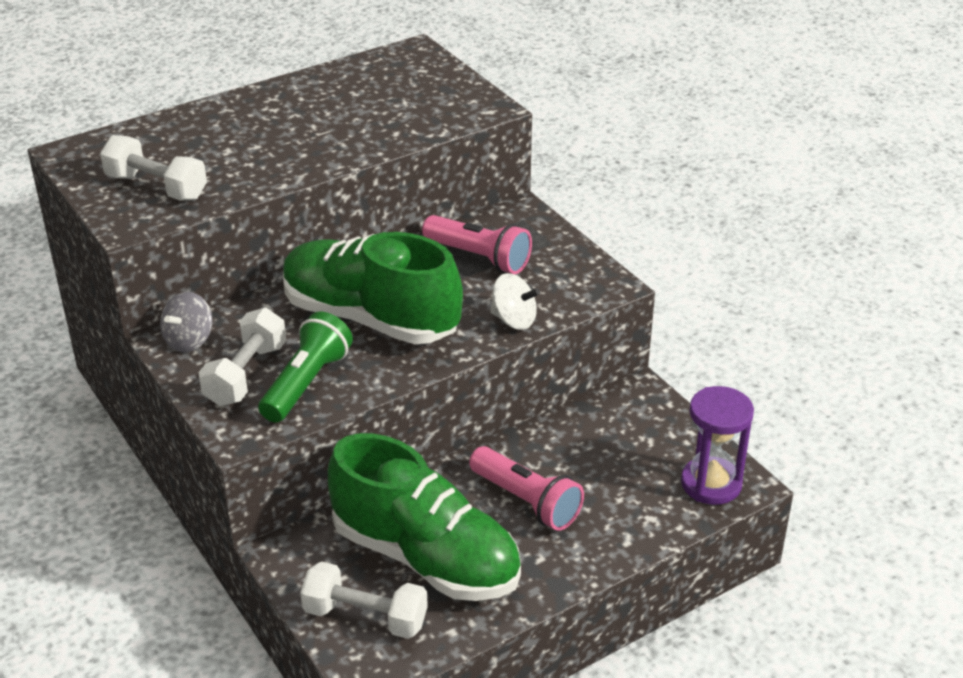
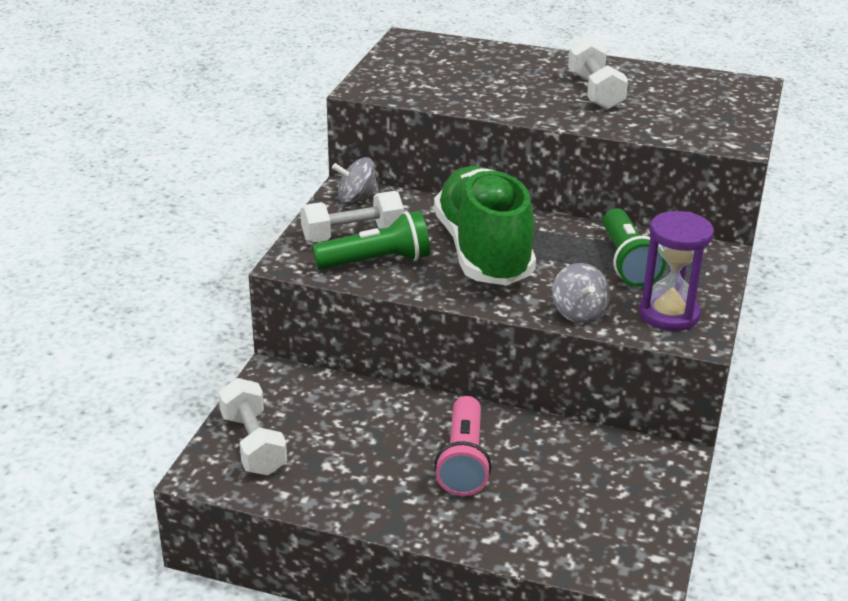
camera: 50 degrees right, 5 degrees down
(156, 187) = (418, 78): white dumbbell -> white dumbbell (595, 92)
(425, 557) = (343, 441): green shoe -> none
(479, 257) = (627, 262): pink flashlight -> green flashlight
(513, 320) = (578, 313): white spinning top -> grey spinning top
(711, 484) = (619, 556): purple hourglass -> purple hourglass (669, 314)

